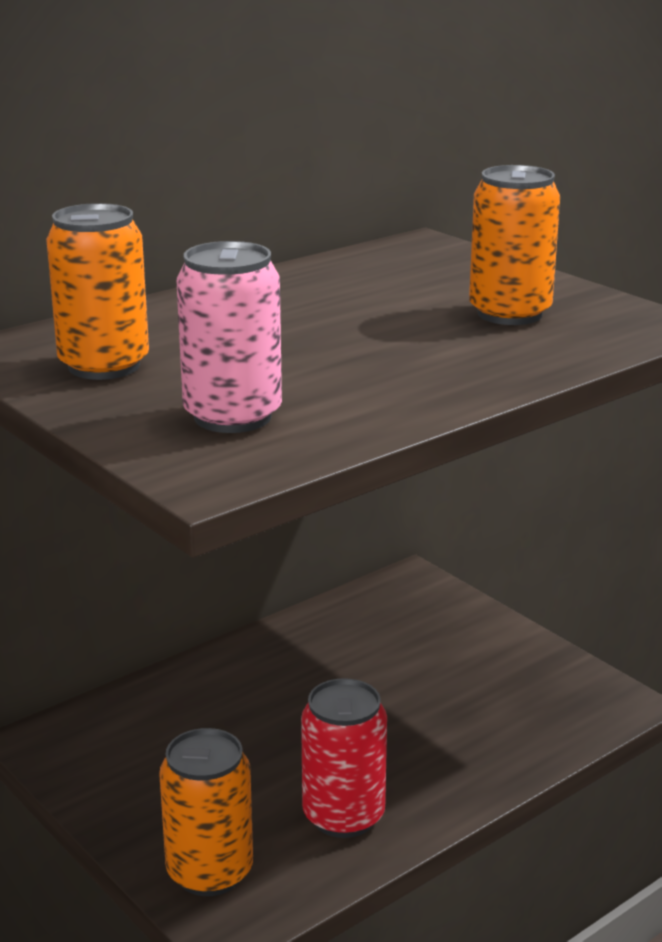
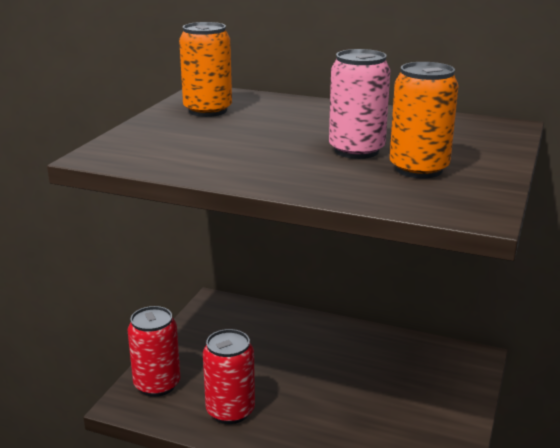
camera: 60 degrees right, 0 degrees up
(210, 872) = (157, 384): orange can -> red can
(232, 417) = (174, 144): pink can -> pink can (356, 150)

